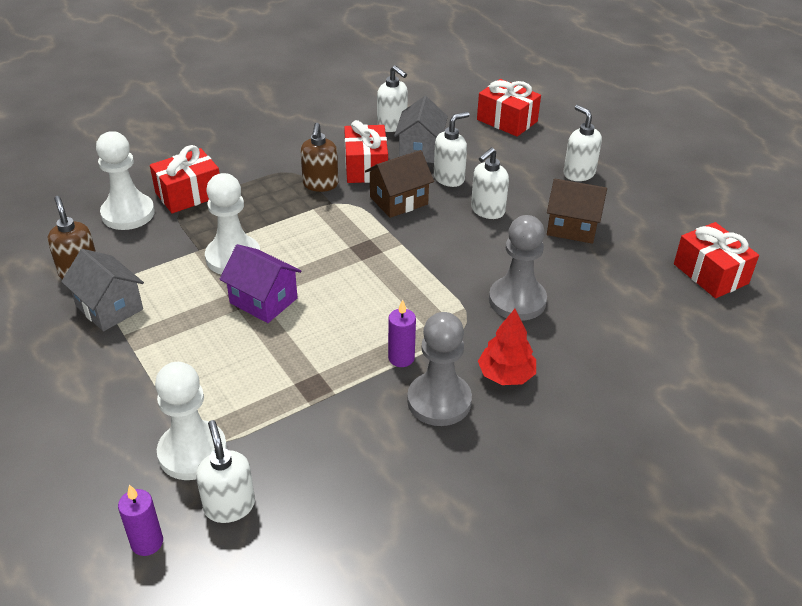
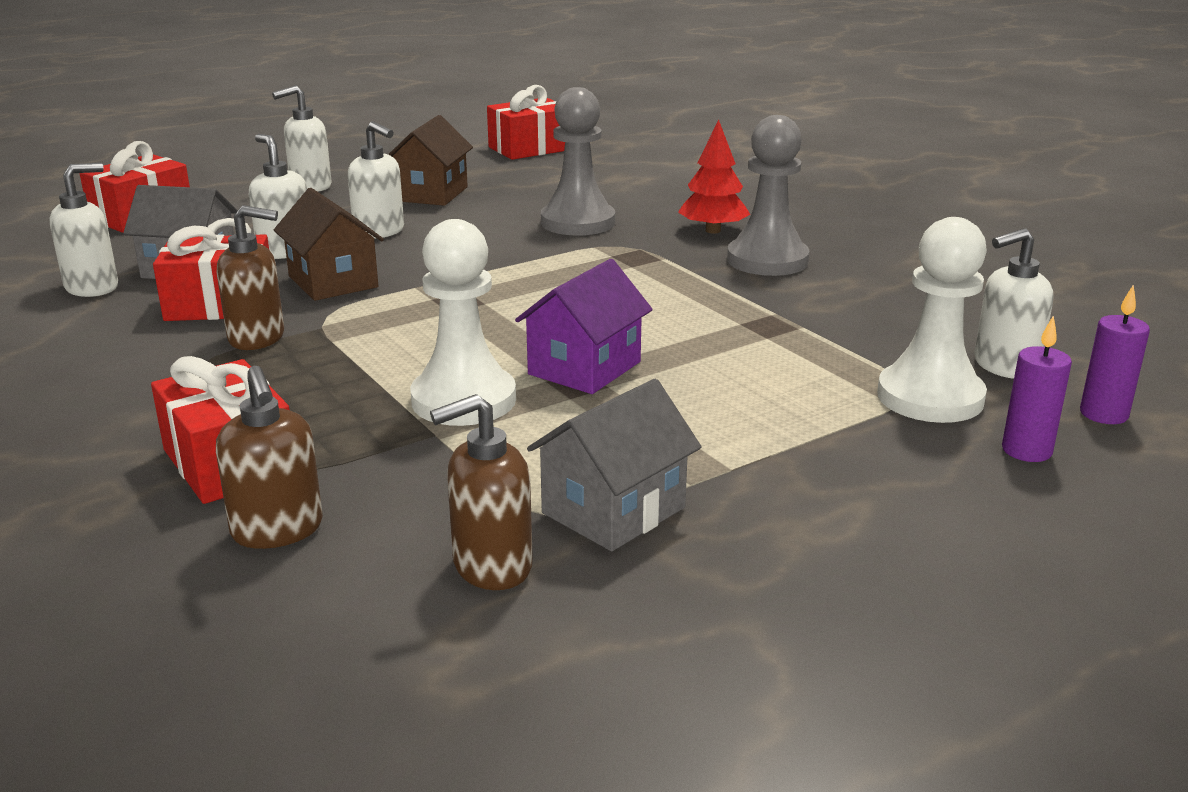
camera: 90 degrees left, 15 degrees down
(128, 213) = (277, 530): white pawn -> brown soap dispenser
(401, 358) = (697, 278): purple candle -> purple candle (1026, 451)

